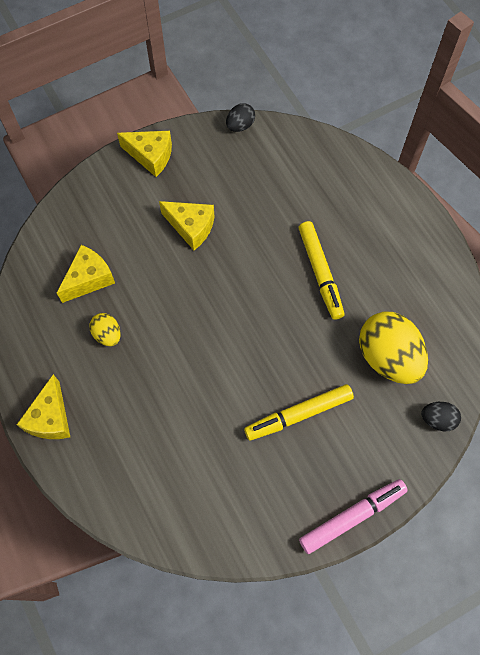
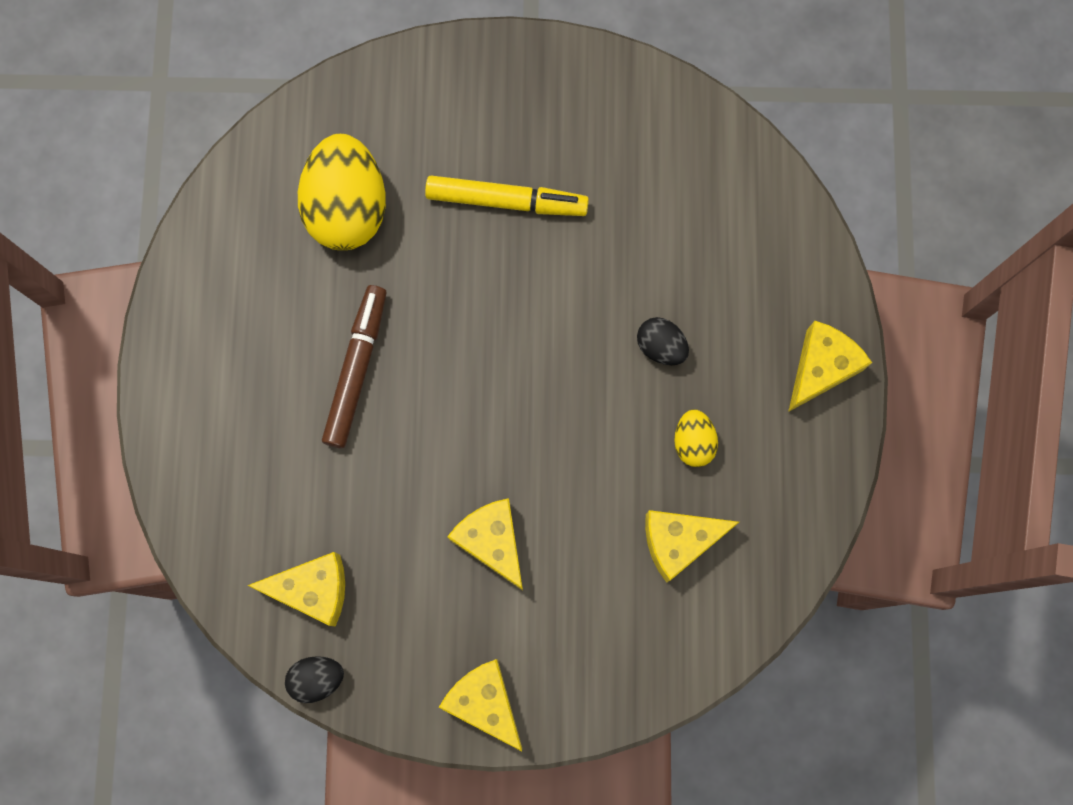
camera: 150 degrees left, 10 degrees up
(269, 160) = (313, 589): none -> yellow cheese
(320, 273) = (356, 369): yellow marker -> brown marker
(352, 516) = (518, 55): pink marker -> none
(437, 419) = (343, 103): black egg -> black egg (660, 346)

